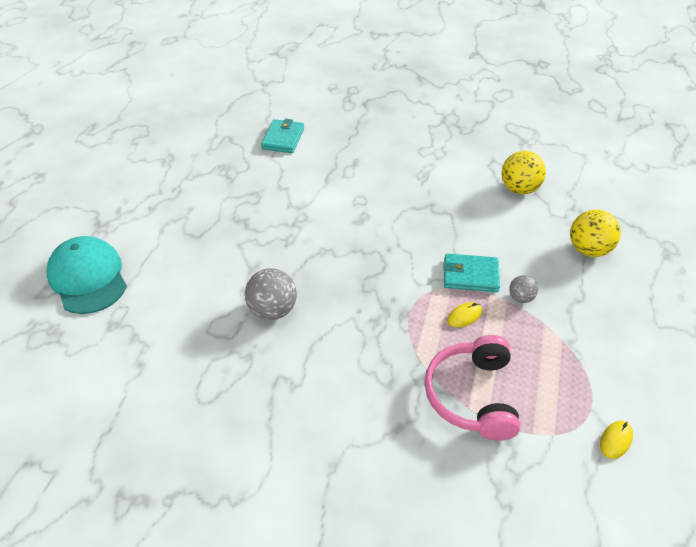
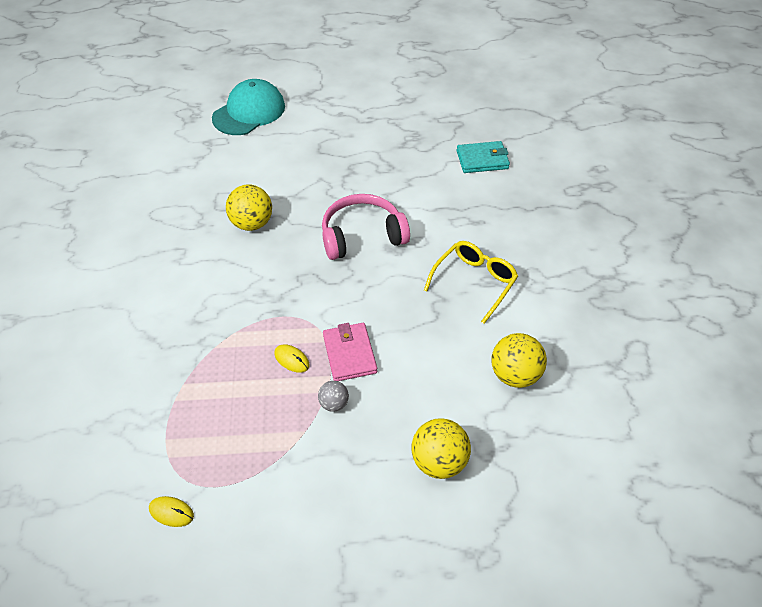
camera: 70 degrees right, 5 degrees up
(273, 310) = (252, 223): grey ball -> yellow ball
(420, 183) = (474, 282): none -> yellow glasses
(470, 275) = (349, 354): turquoise wallet -> pink wallet
(472, 395) = (197, 384): pink headphones -> pink headphones (362, 236)

